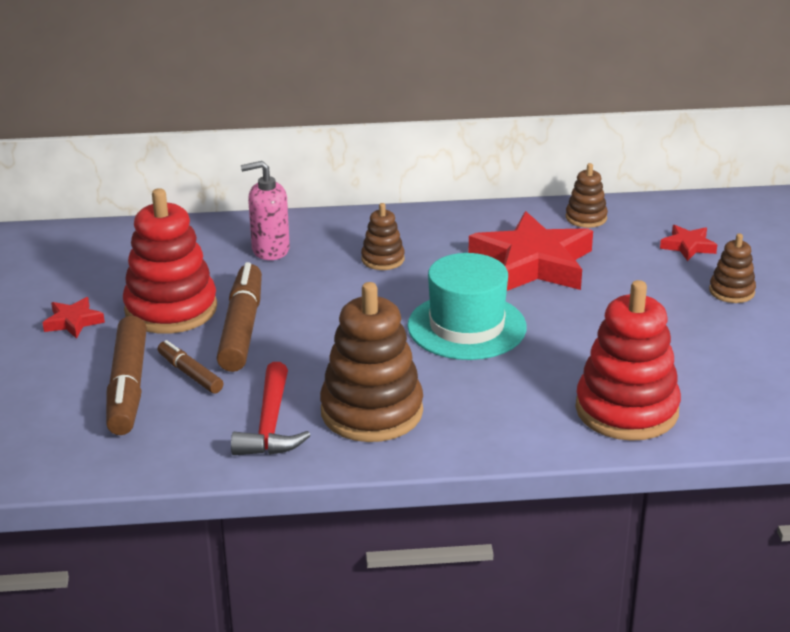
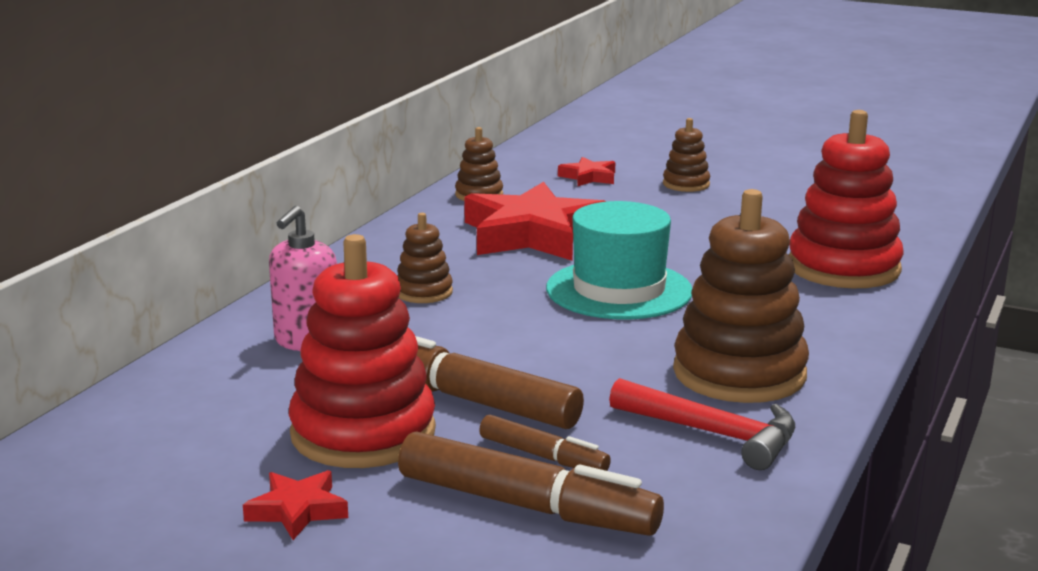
camera: 60 degrees left, 10 degrees down
(190, 374) = (543, 456): brown marker -> brown marker turned 135 degrees counterclockwise

